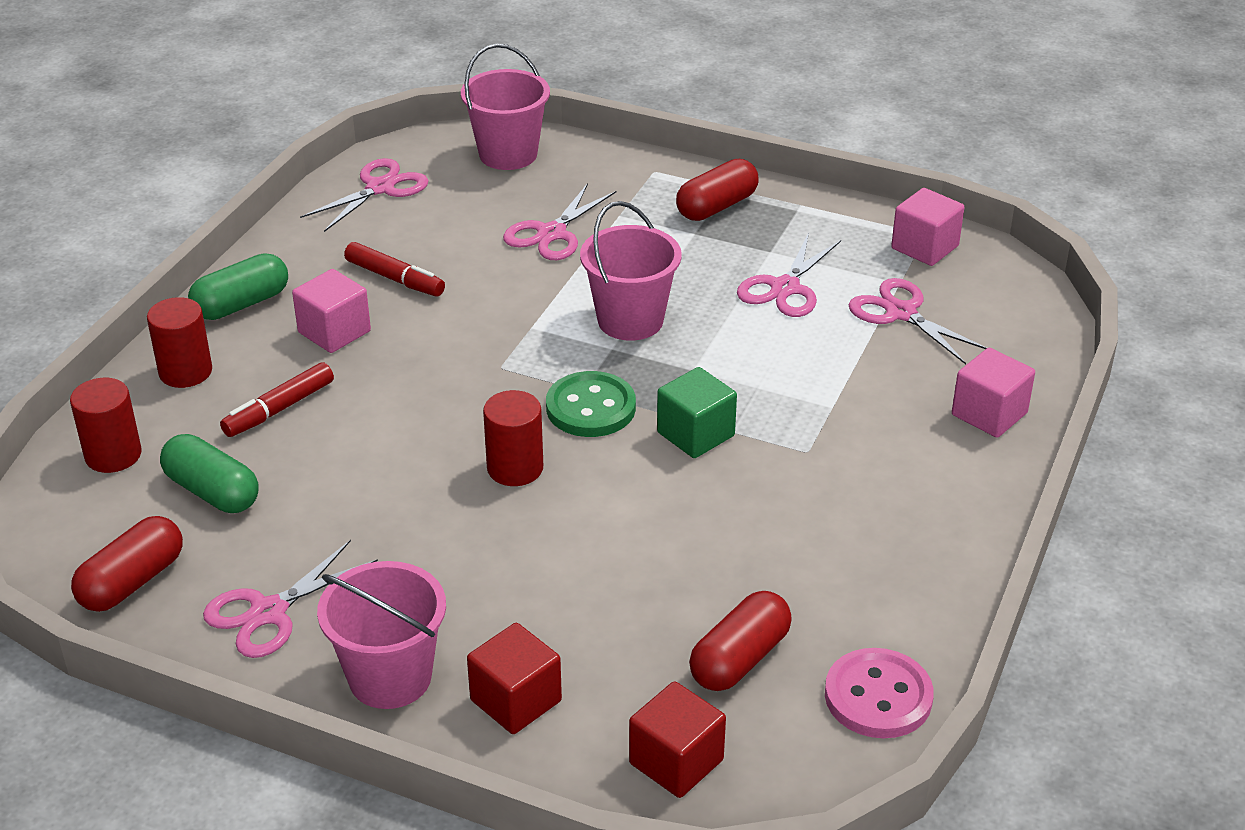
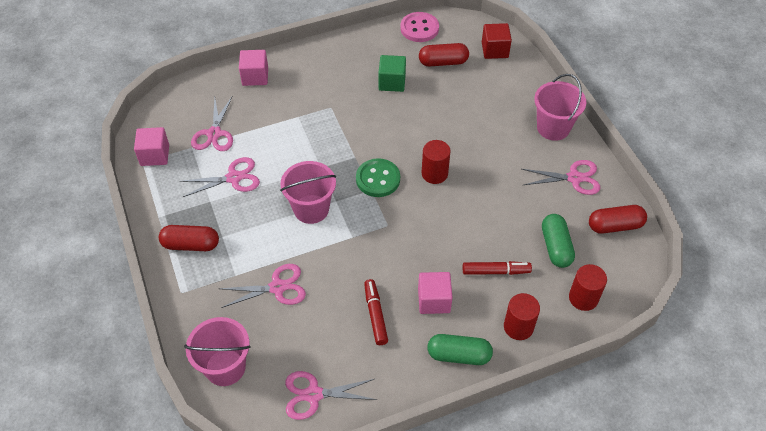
camera: 135 degrees left, 15 degrees up
(516, 700) = (521, 95): red cube -> none
(695, 434) = (357, 140): green cube -> green cube (392, 82)

